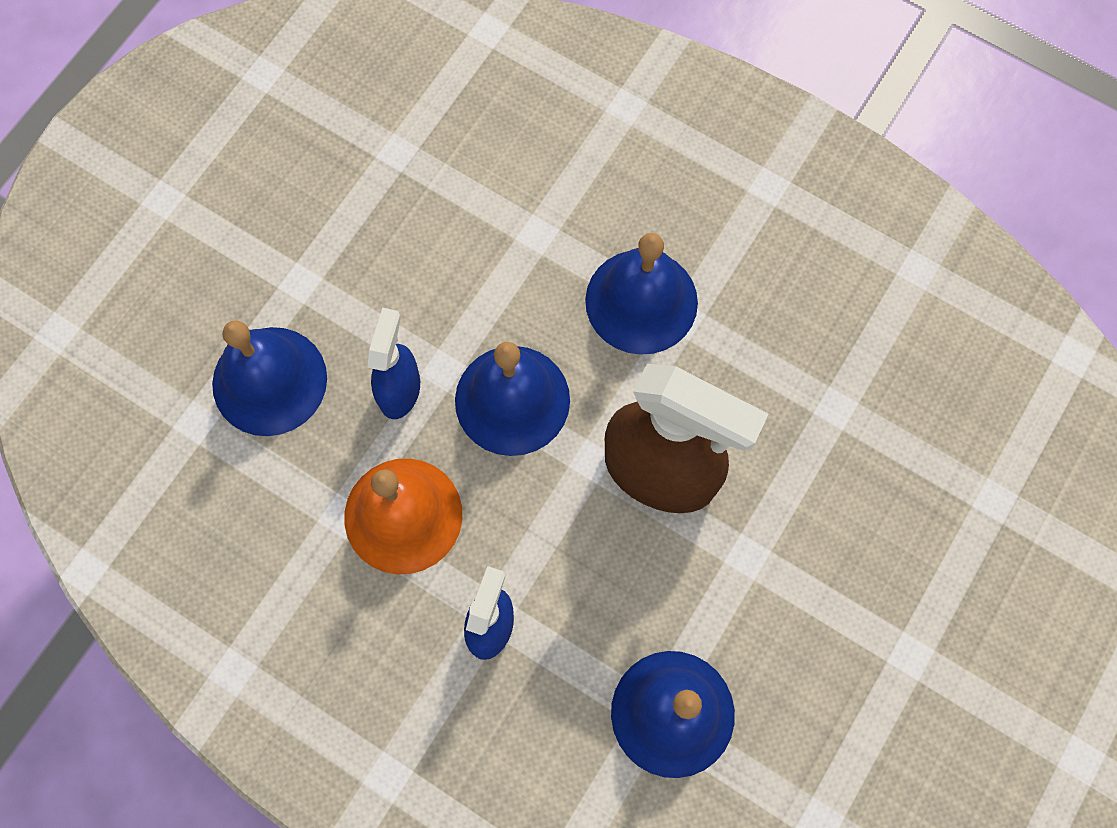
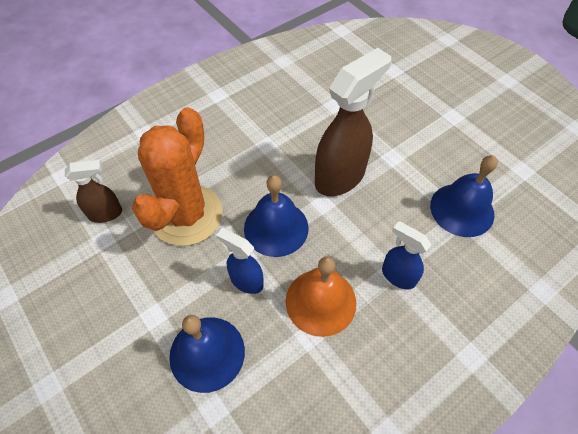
camera: 70 degrees left, 15 degrees down
(442, 131) = (106, 213): none -> brown spray bottle
(485, 251) = (186, 215): none -> orange cactus
(641, 301) = (249, 157): blue bell -> none

